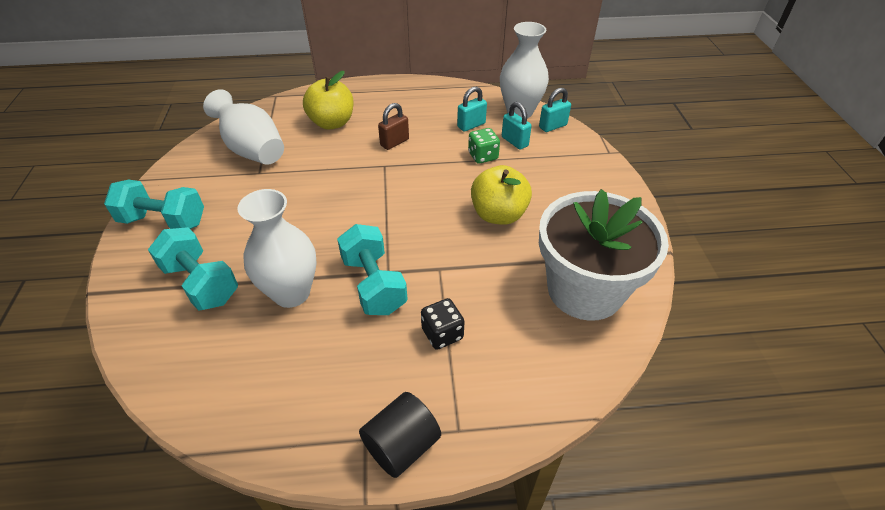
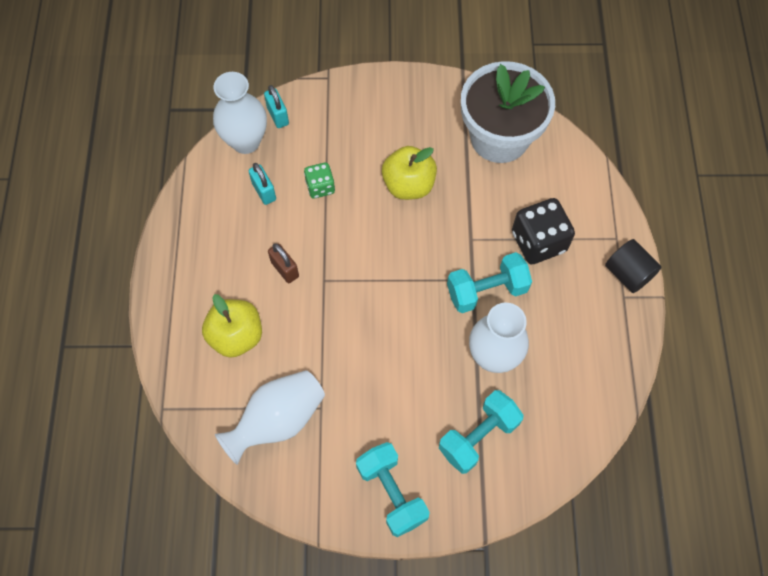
camera: 85 degrees left, 20 degrees up
(163, 221) = (392, 493): turquoise dumbbell -> turquoise dumbbell turned 45 degrees counterclockwise
(442, 334) = (538, 242): black dice -> black dice, size x1.74
(514, 141) = (299, 155): turquoise padlock -> none

